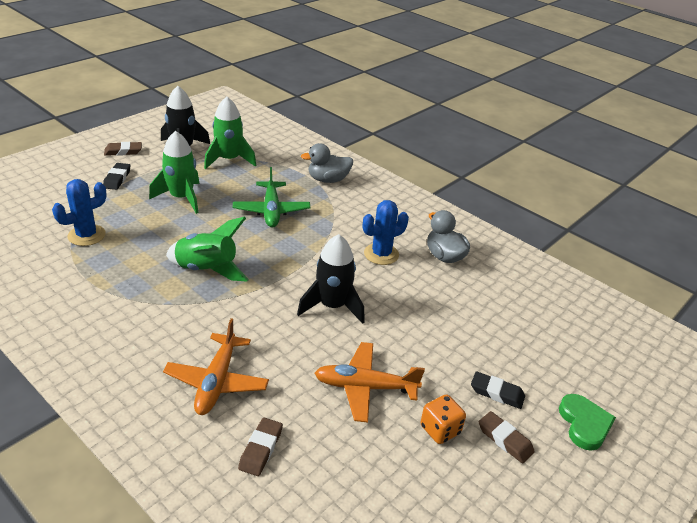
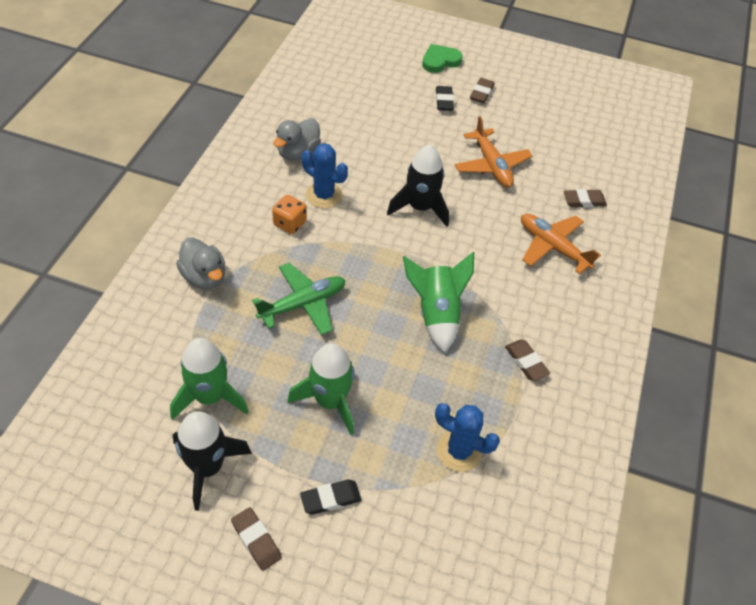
camera: 115 degrees left, 15 degrees up
(115, 299) = (526, 362): none -> brown eraser
(217, 381) = (552, 247): orange plane -> orange plane turned 120 degrees counterclockwise
(440, 430) = (497, 122): orange dice -> orange dice (290, 223)

